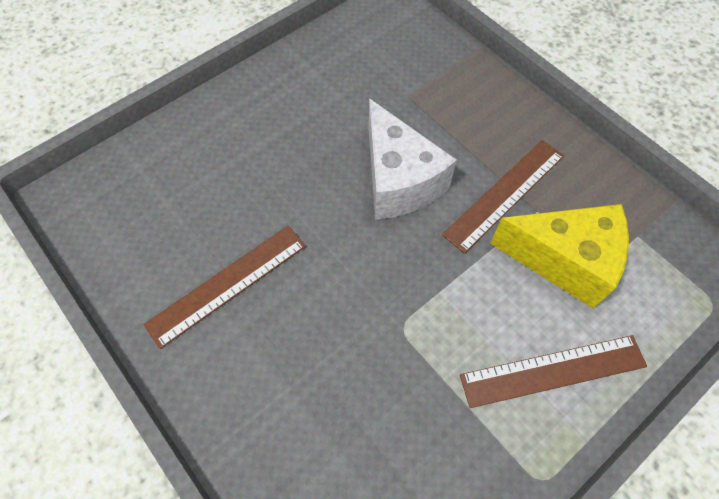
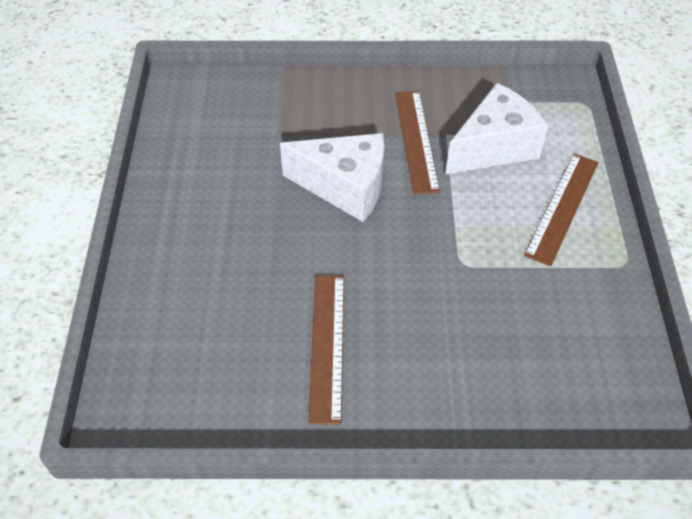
camera: 50 degrees left, 10 degrees down
(564, 260) = (494, 147): yellow cheese -> white cheese

